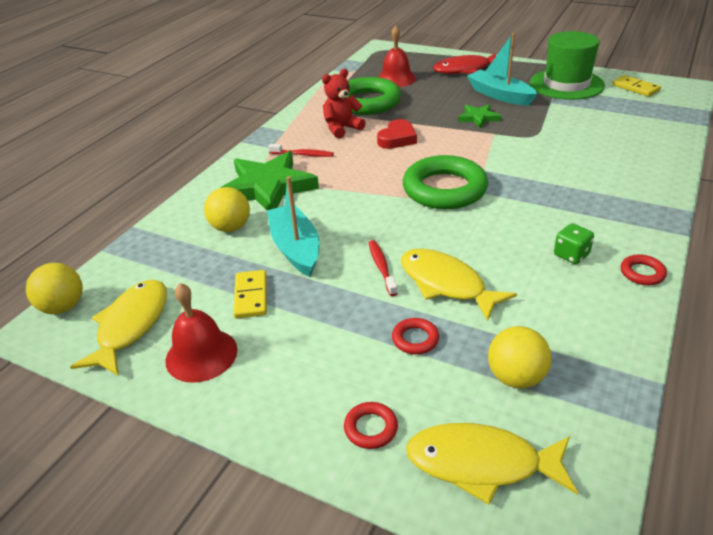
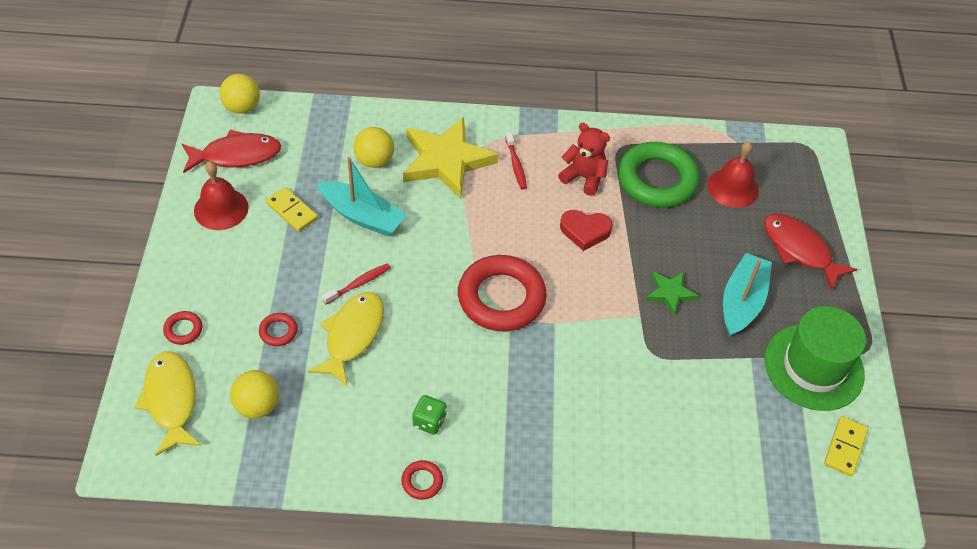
camera: 60 degrees right, 15 degrees up
(131, 325) = (236, 155): yellow fish -> red fish
(251, 296) = (292, 211): yellow domino -> yellow domino turned 75 degrees clockwise
(268, 187) = (446, 161): green star -> yellow star
(295, 248) = (362, 216): turquoise boat -> turquoise boat turned 75 degrees clockwise
(444, 189) = (501, 298): green ring -> red ring

